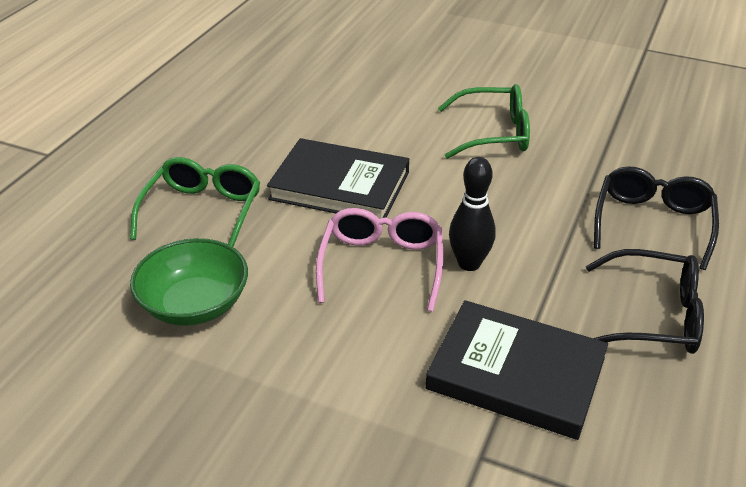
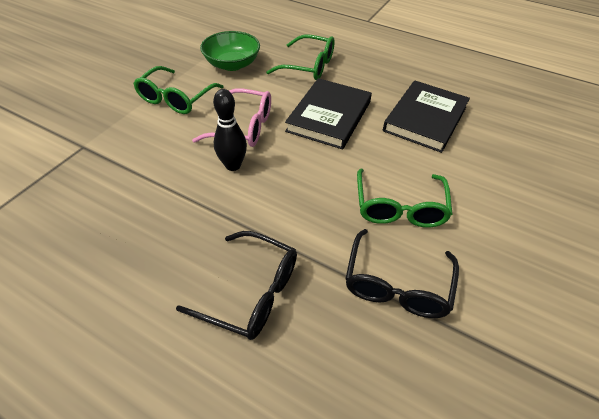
camera: 95 degrees right, 10 degrees up
(316, 361) = (176, 99): none -> green glasses
(516, 373) = (129, 170): black book -> black book (425, 119)
(654, 316) = (143, 255): black glasses -> black glasses (396, 285)

